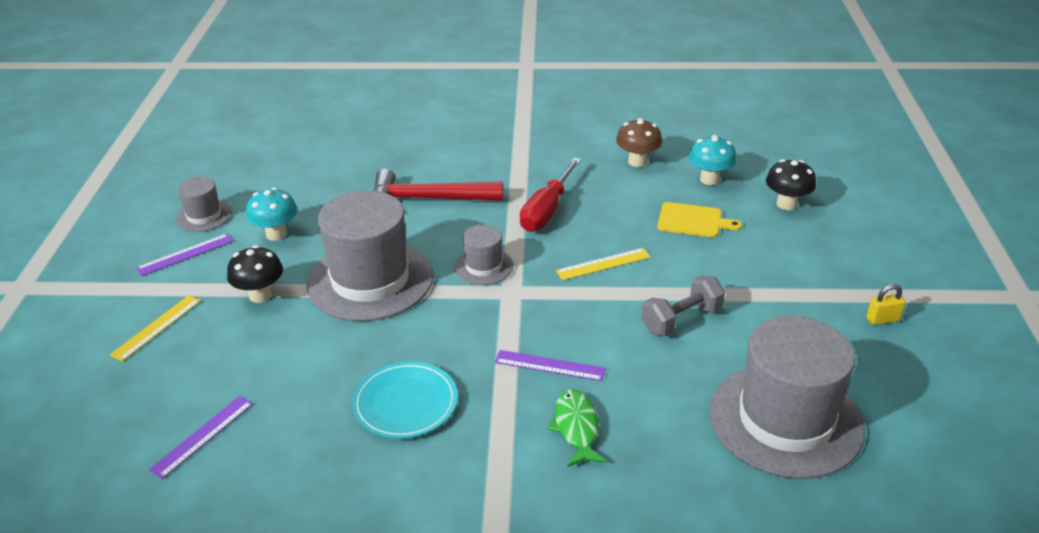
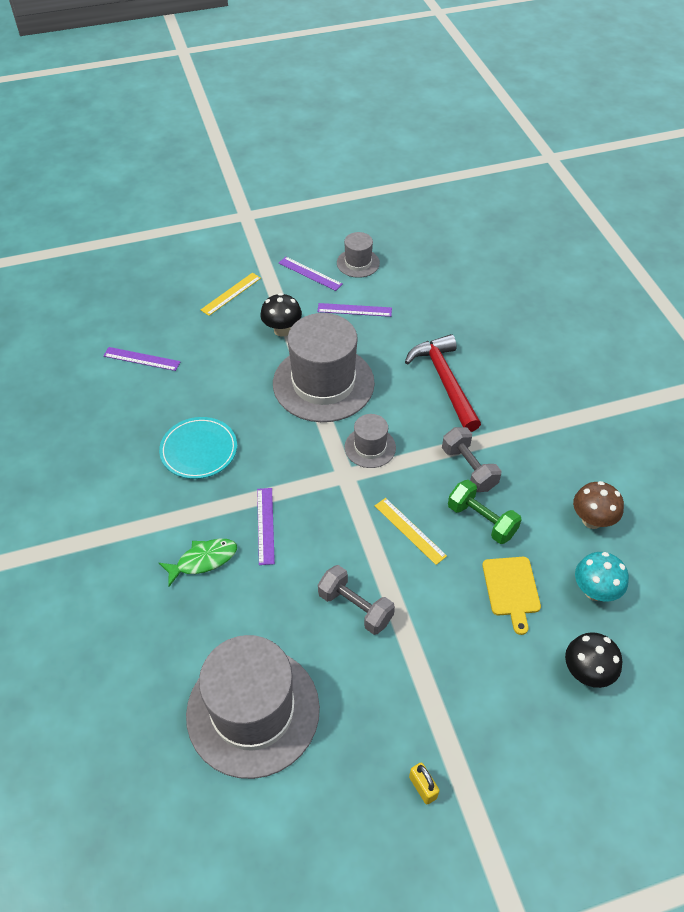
camera: 70 degrees right, 15 degrees up
(156, 327) = (231, 294): yellow ruler -> yellow ruler turned 60 degrees counterclockwise
(276, 234) = (354, 310): turquoise mushroom -> purple ruler
(546, 211) = (469, 468): red screwdriver -> grey dumbbell
(611, 218) = (481, 520): none -> green dumbbell

